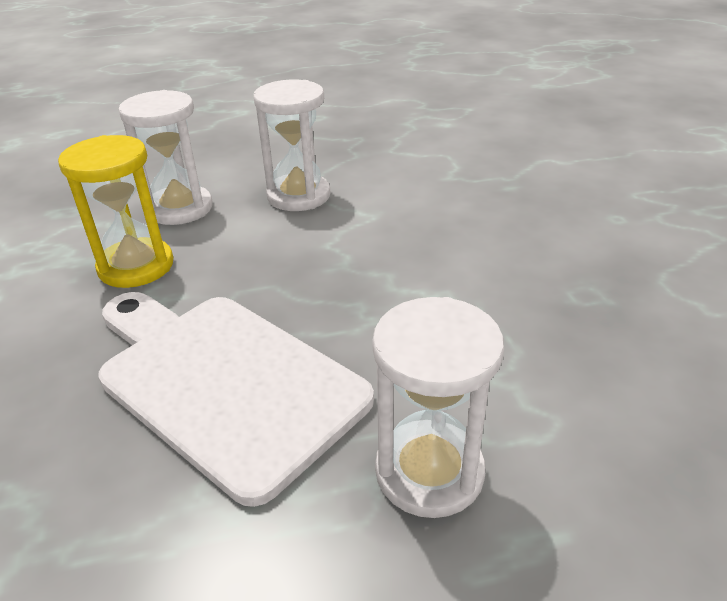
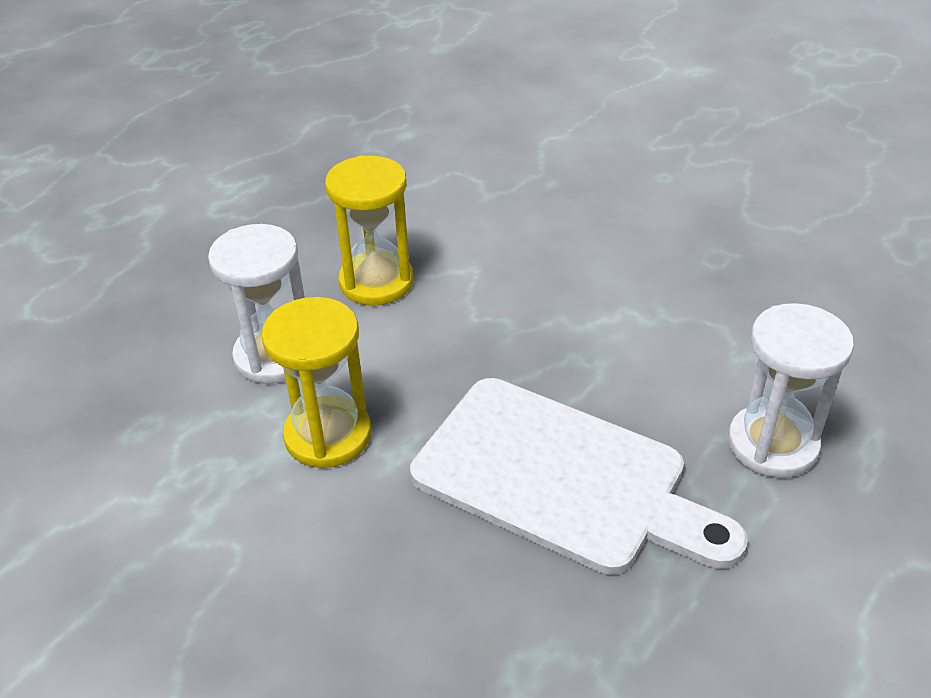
camera: 40 degrees left, 5 degrees up
(223, 381) = (561, 478): white cutting board -> white cutting board turned 150 degrees counterclockwise
(298, 196) = (376, 282): white hourglass -> yellow hourglass

